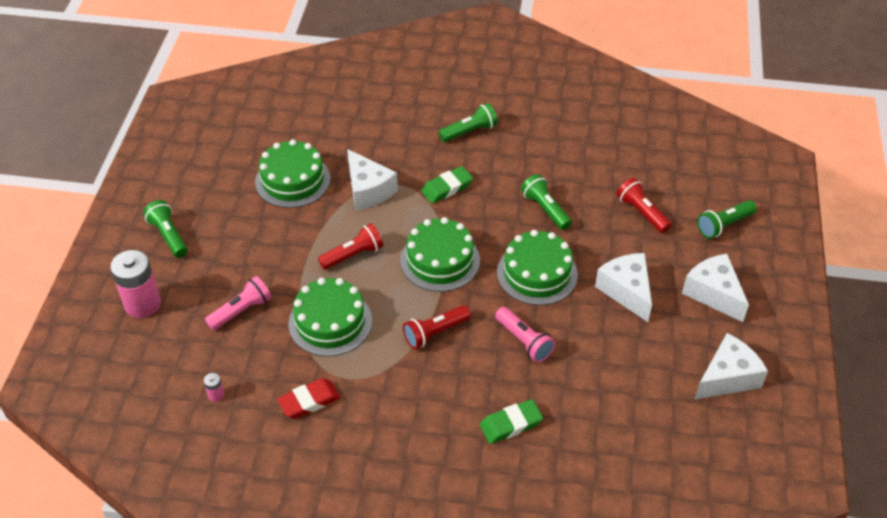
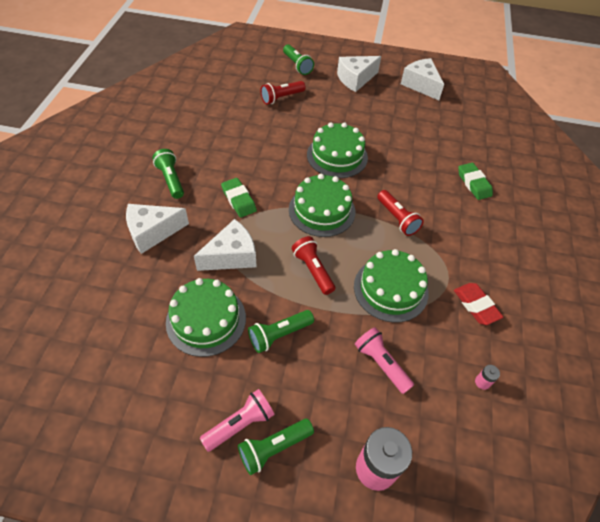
camera: 90 degrees left, 5 degrees up
(524, 341) = (401, 169): pink flashlight -> pink flashlight (240, 424)
(545, 209) = (272, 144): green flashlight -> green flashlight (279, 335)
(626, 291) = (354, 115): white cheese -> white cheese (152, 232)

